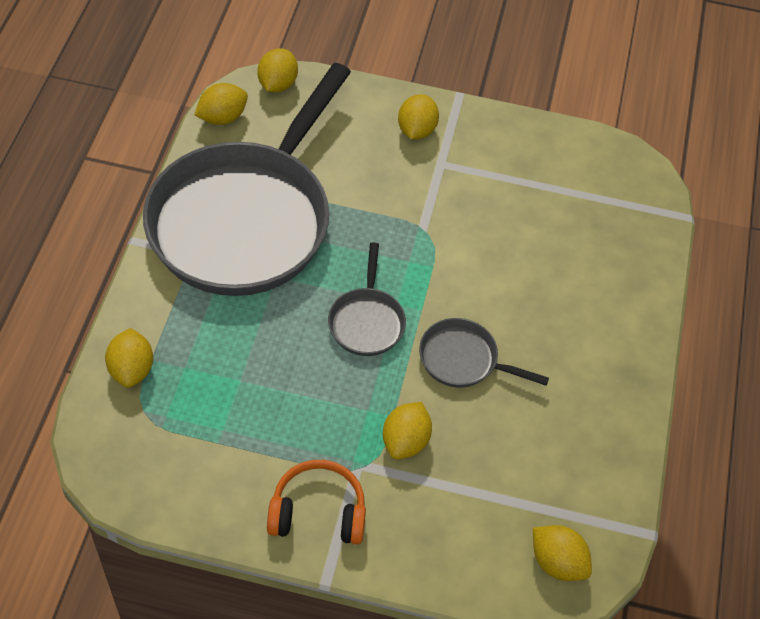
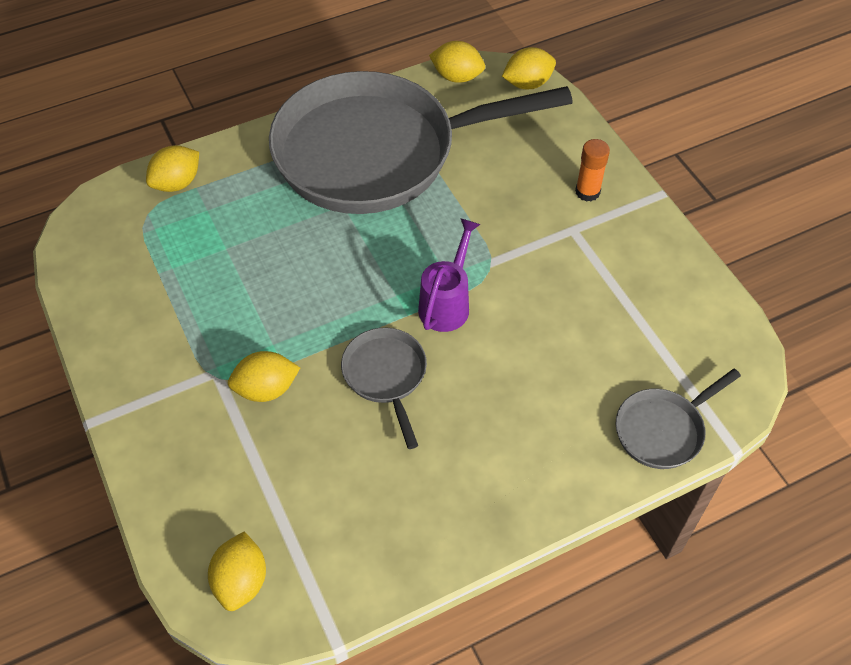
camera: 55 degrees right, 0 degrees up
(318, 512) = (148, 375): orange headphones -> none
(366, 321) = (358, 287): grey pan -> grey pan (663, 430)
(416, 130) = (587, 192): yellow lemon -> orange glue stick
(434, 280) = (447, 303): none -> purple watering can

